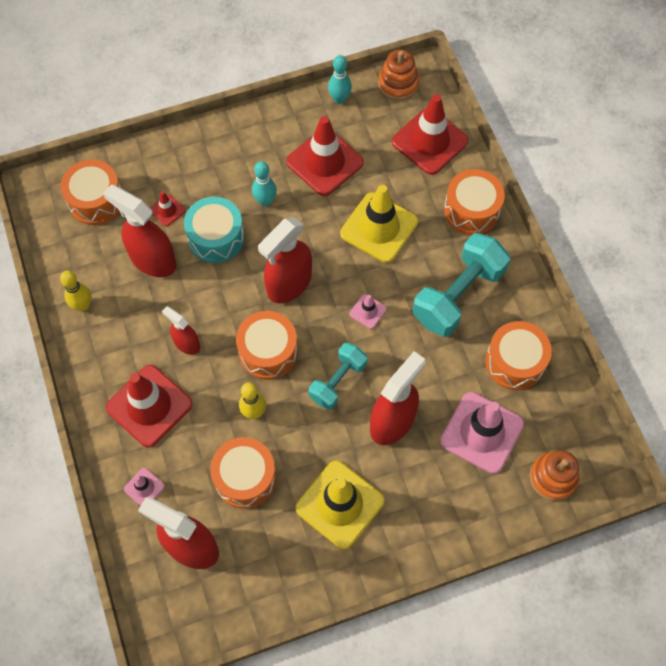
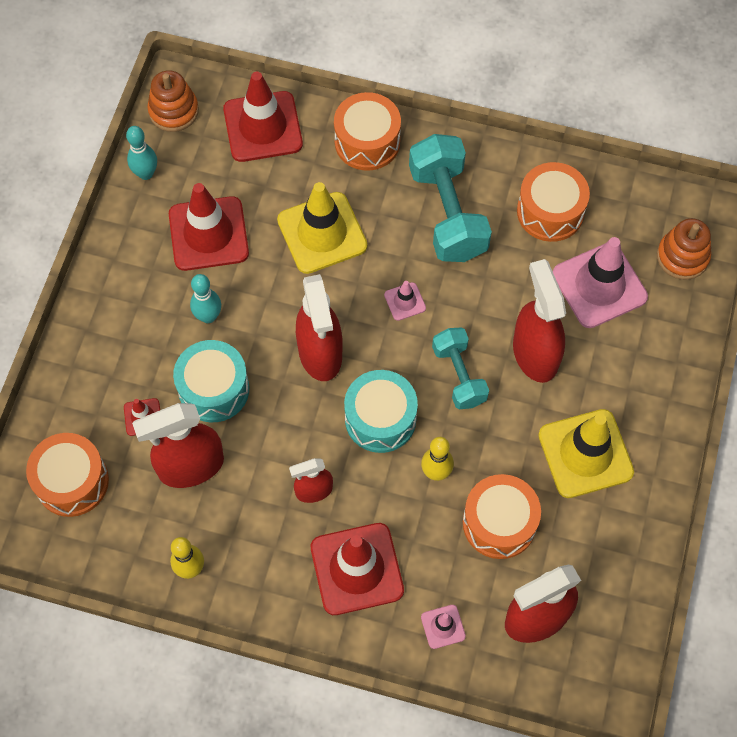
camera: 55 degrees left, 0 degrees up
(268, 351) = (380, 419): orange drum -> turquoise drum

